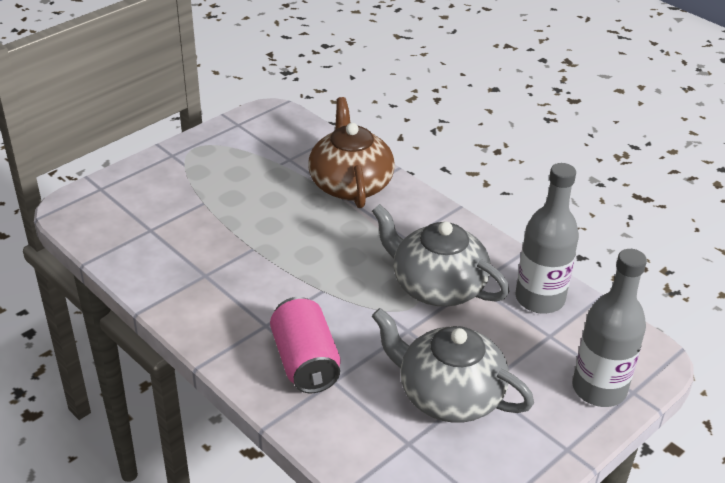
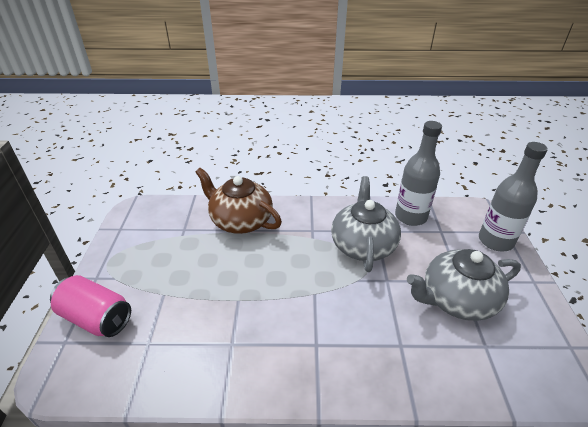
camera: 45 degrees left, 0 degrees up
(305, 362) = (371, 348): pink can -> pink can (96, 318)
(436, 286) = (363, 245): grey teapot -> grey teapot turned 105 degrees clockwise

